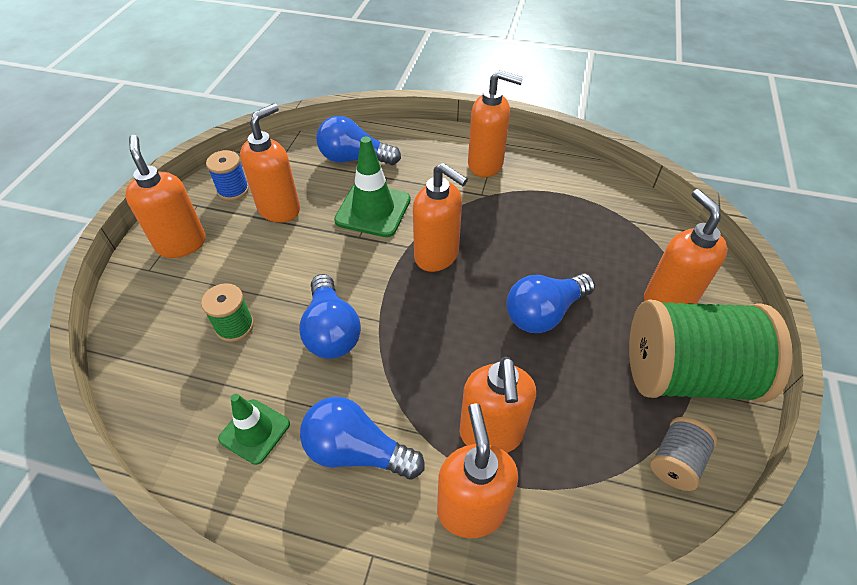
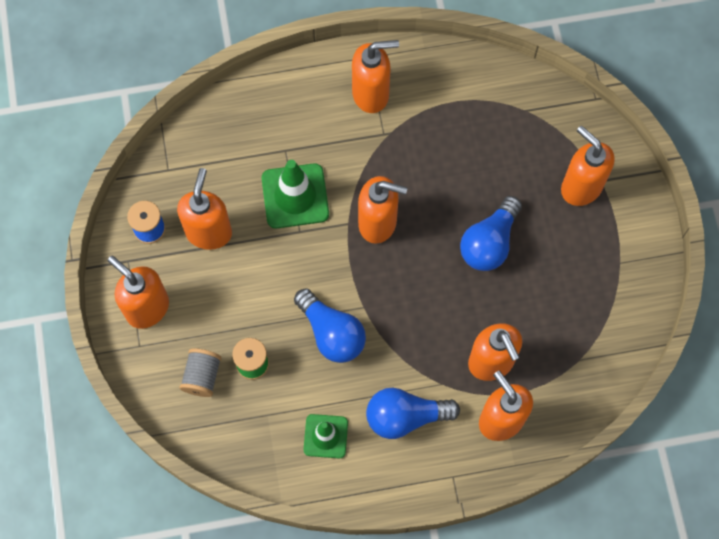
camera: 25 degrees left, 20 degrees up
(354, 158) = (240, 139): blue light bulb -> none
(675, 461) = (621, 326): grey spool -> grey spool (202, 376)
(686, 374) = (611, 252): green spool -> none

